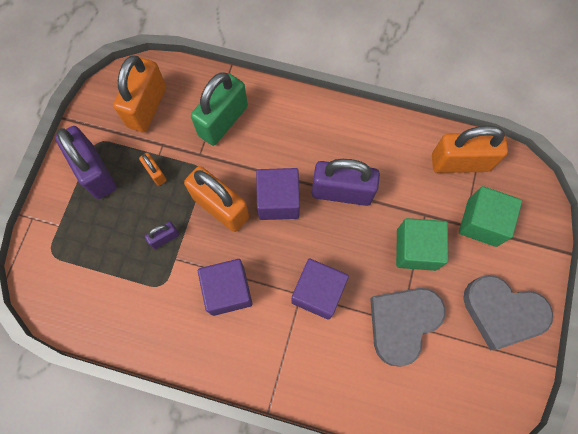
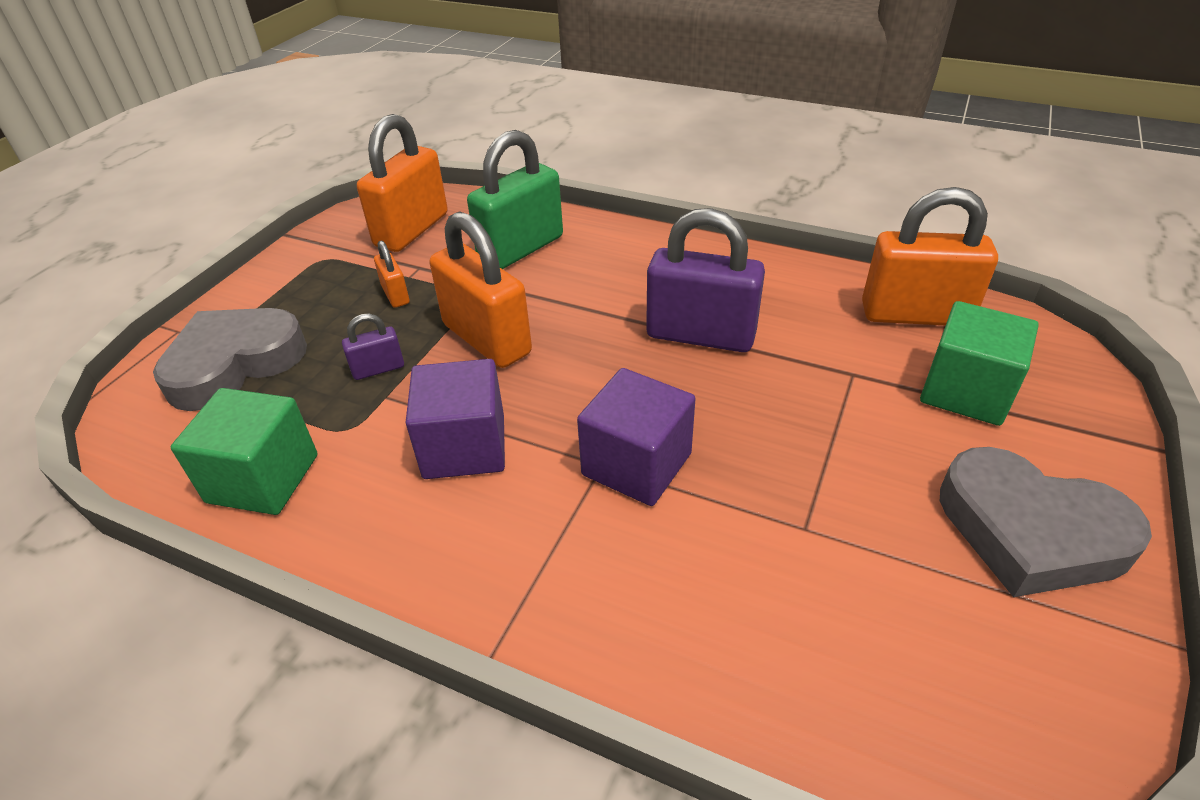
camera: 10 degrees right, 30 degrees down
(95, 172) = (303, 288): purple padlock -> none
(278, 201) = (587, 338): purple cube -> none
(402, 323) = (808, 529): grey heart -> grey heart (234, 364)
(416, 249) = (837, 418): green cube -> green cube (263, 478)

